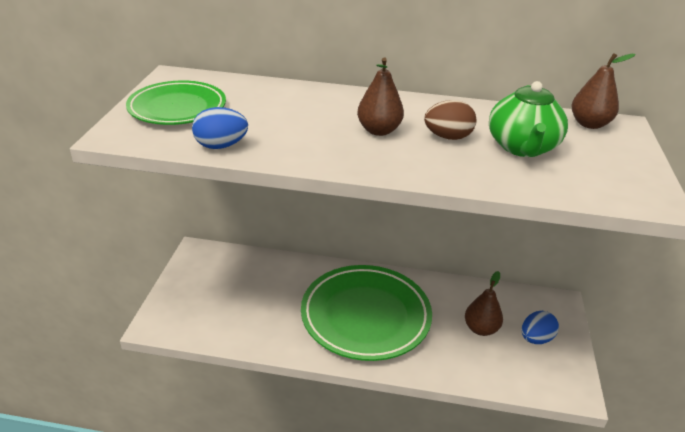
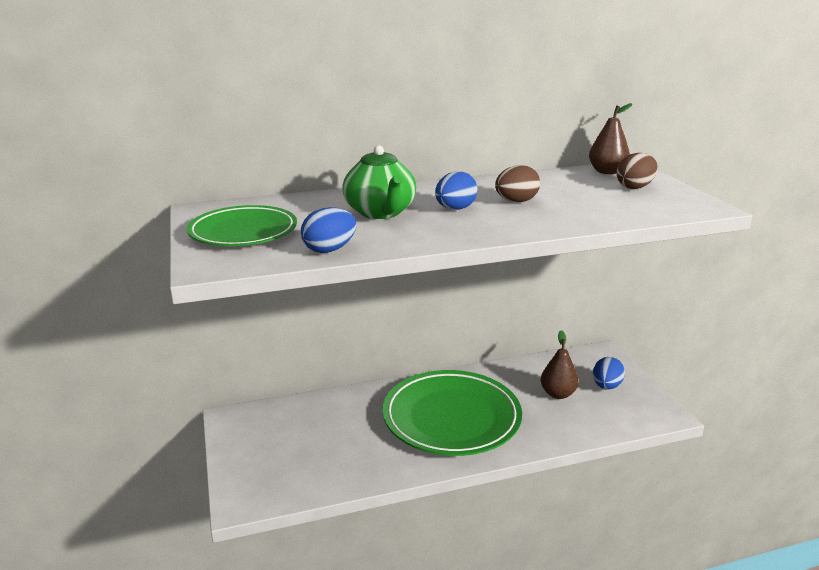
camera: 25 degrees left, 10 degrees down
(379, 131) = (455, 209): brown pear -> blue egg
(522, 147) = (579, 196): green teapot -> green teapot (380, 212)
(598, 152) = (634, 187): none -> brown egg

